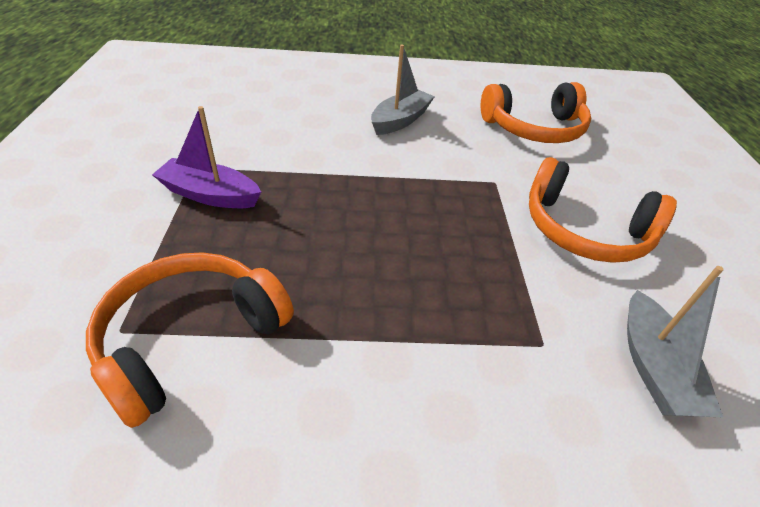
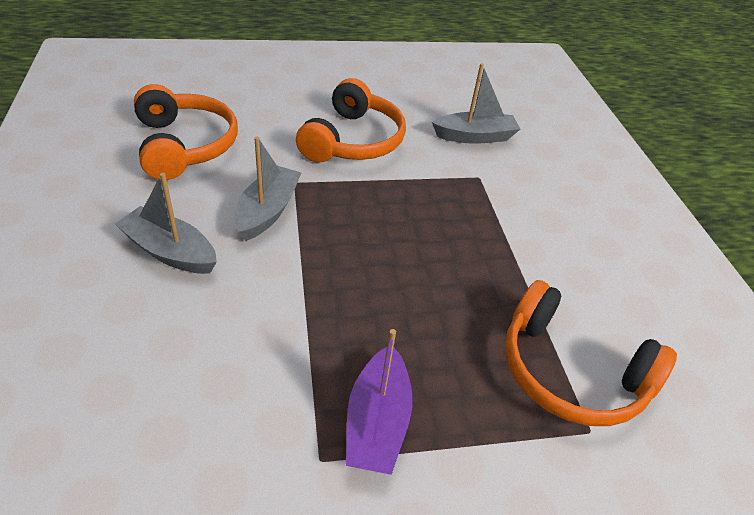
camera: 100 degrees left, 0 degrees up
(449, 164) = (268, 211): none -> grey boat

